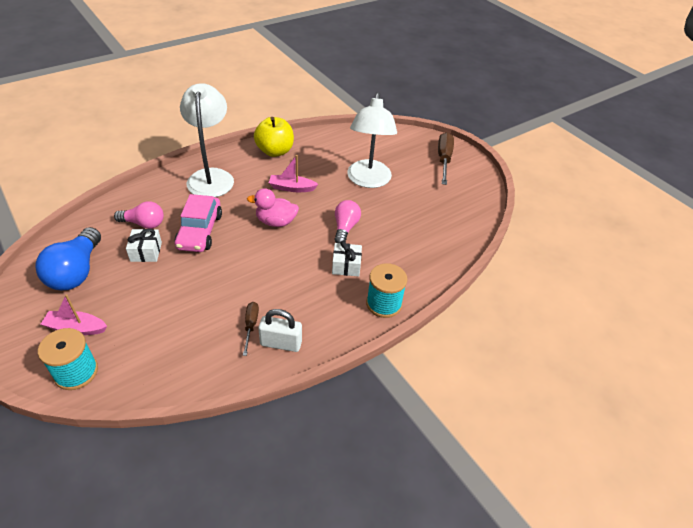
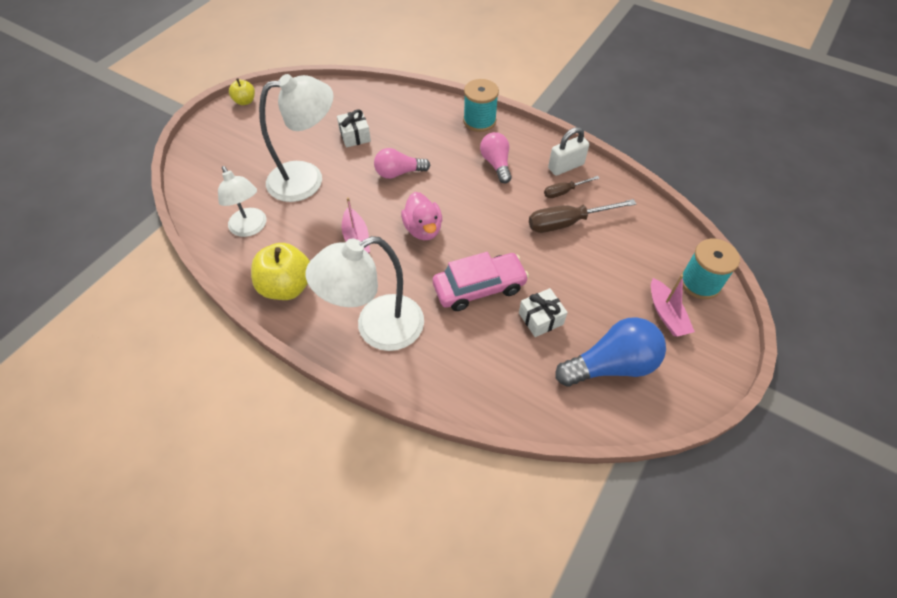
camera: 110 degrees left, 10 degrees up
(144, 224) = (502, 349): pink light bulb -> pink light bulb (496, 164)
(281, 343) = (566, 166): white padlock -> white padlock turned 75 degrees clockwise
(336, 148) = (250, 228): none -> white lamp
(346, 266) = (451, 156): white gift -> white gift (355, 136)
(444, 159) = (234, 130): brown screwdriver -> brown screwdriver (567, 223)
(478, 171) = (245, 101): none -> yellow apple

